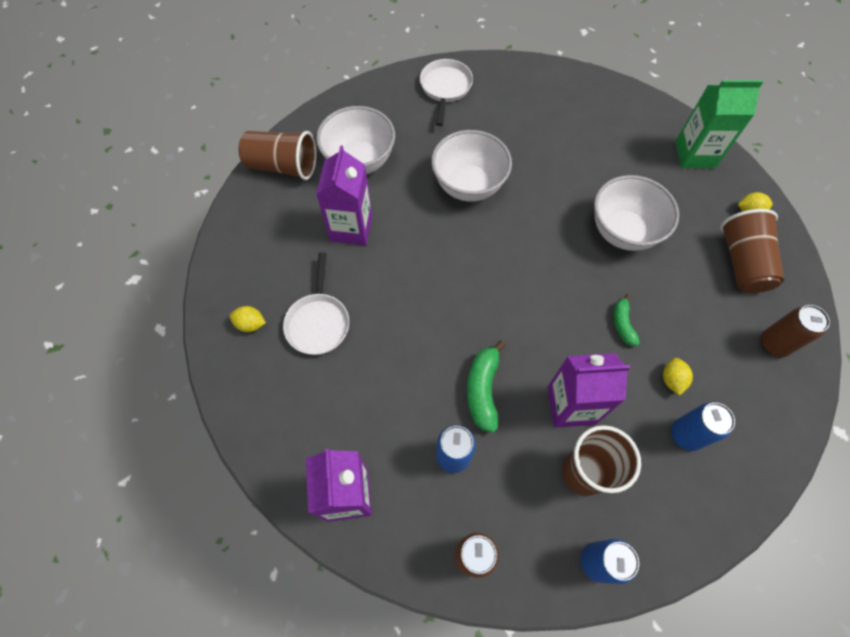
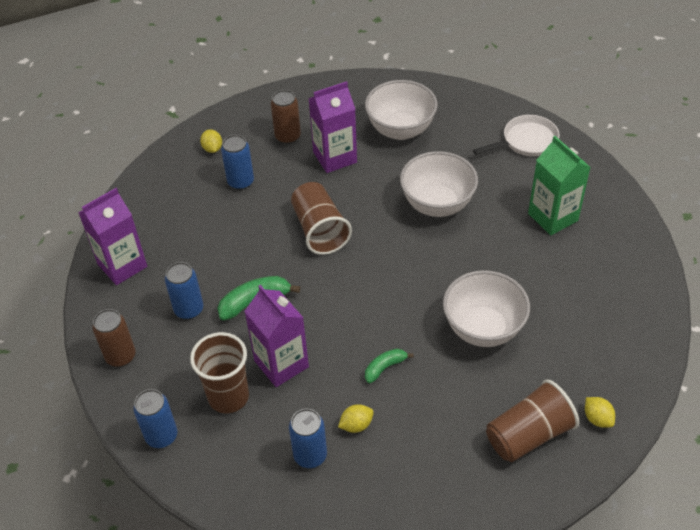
camera: 60 degrees right, 15 degrees down
(283, 166) = (356, 92): brown cup -> brown cup (320, 230)
(318, 322) = (241, 182): white pan -> blue can
(695, 154) = (627, 348): green carton -> green carton (553, 217)
(774, 344) = (455, 493): brown can -> brown can (288, 137)

